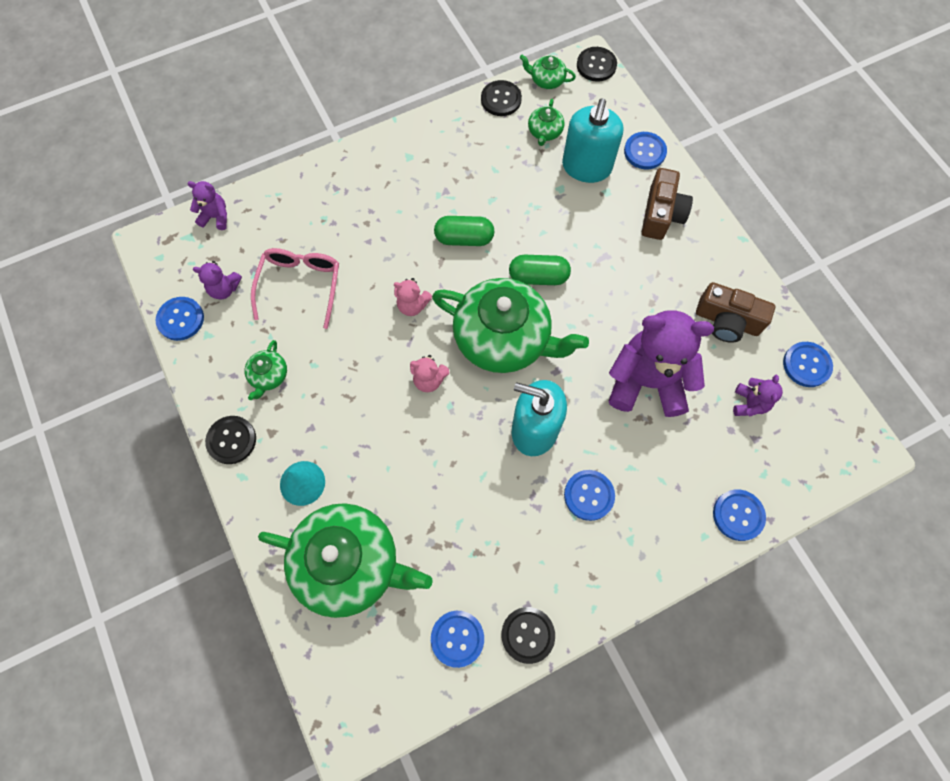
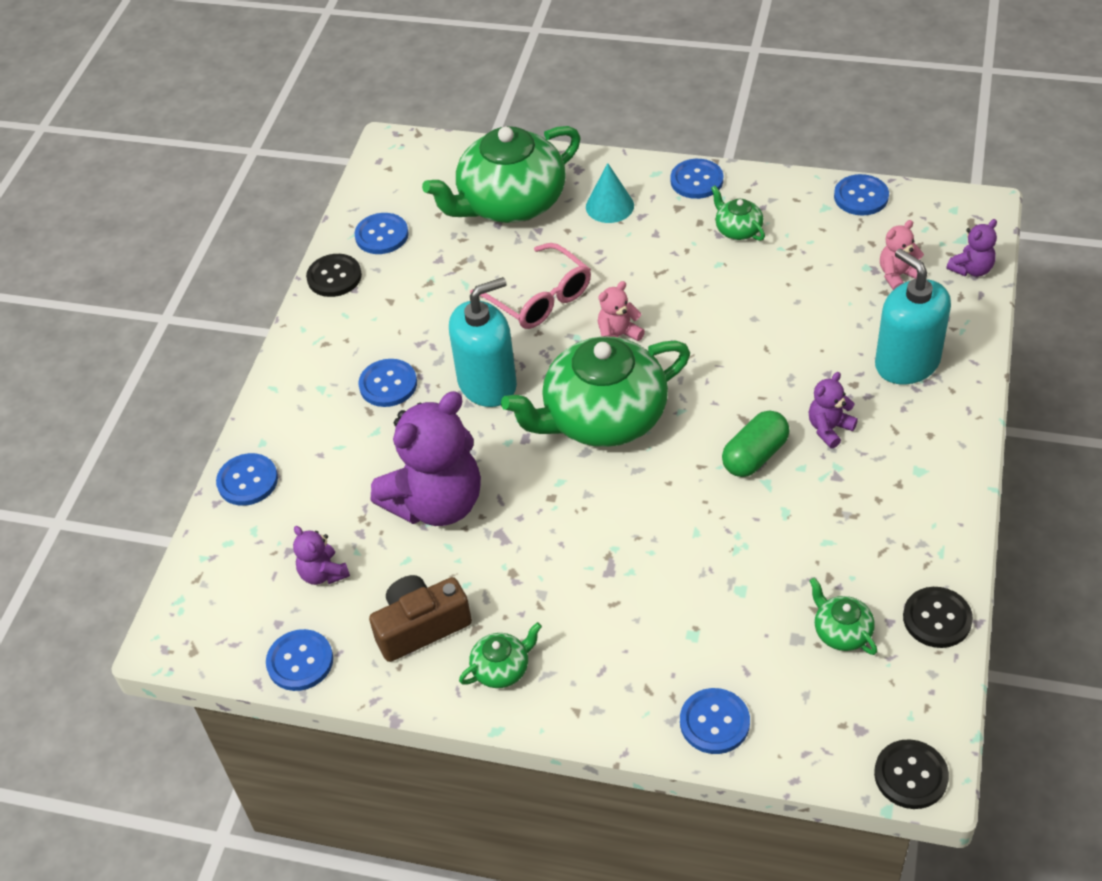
camera: 135 degrees right, 20 degrees down
(224, 289) = (869, 239): purple teddy bear -> purple teddy bear (829, 429)
(231, 440) = (696, 180): black button -> blue button
(300, 285) = (820, 295): pink glasses -> pink glasses (539, 298)
(412, 305) = (712, 367): pink teddy bear -> pink teddy bear (897, 275)
(538, 277) = (643, 491): green capsule -> none
(546, 80) = (930, 694): green teapot -> green teapot (502, 668)
(586, 167) = (748, 639): turquoise soap dispenser -> turquoise soap dispenser (907, 363)
(661, 214) = (609, 669): brown camera -> none

